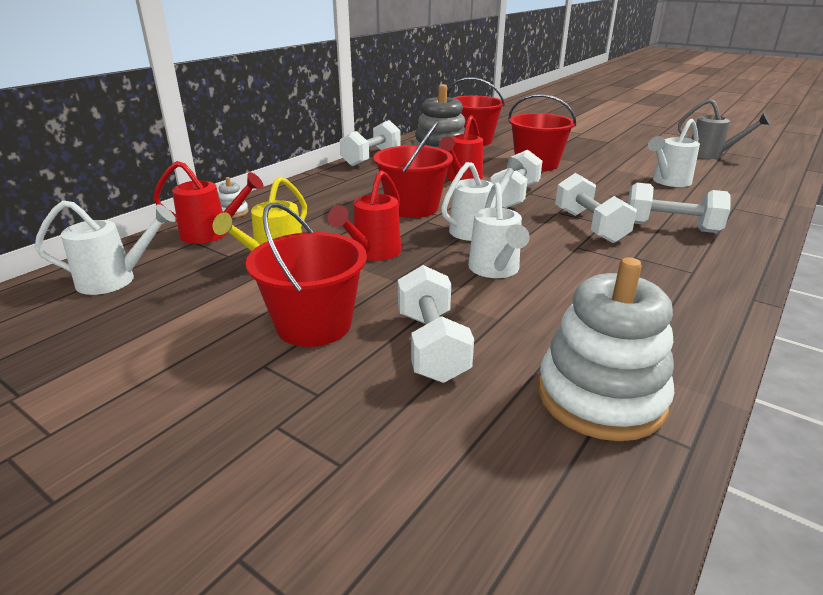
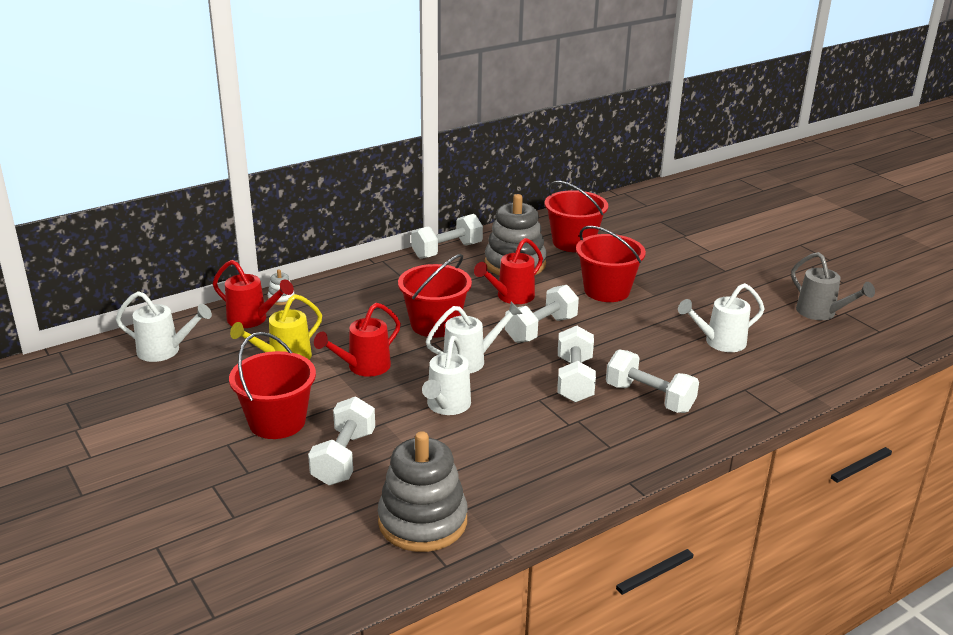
camera: 20 degrees right, 0 degrees up
(600, 397) = (422, 521): white stacking toy -> grey stacking toy

